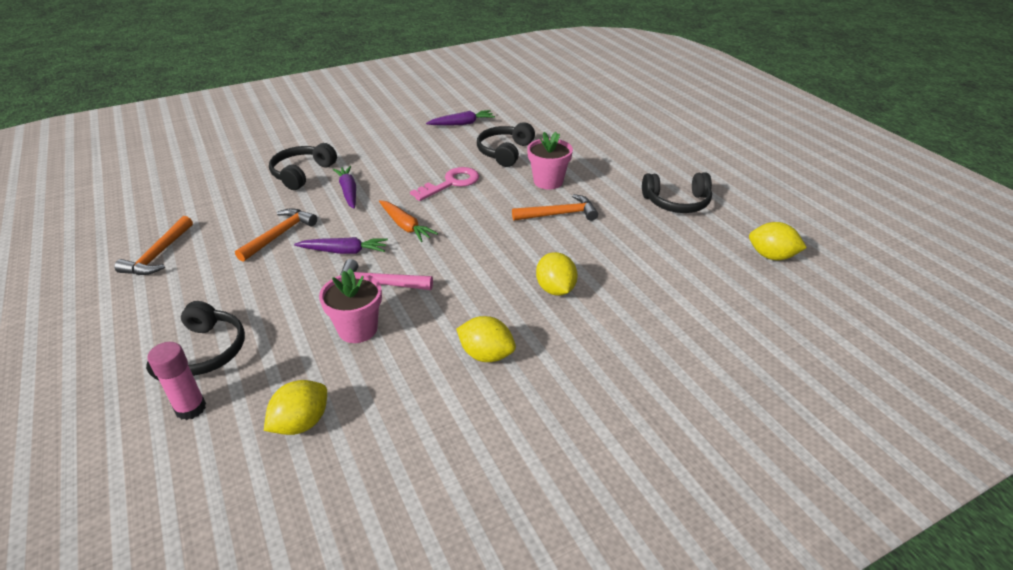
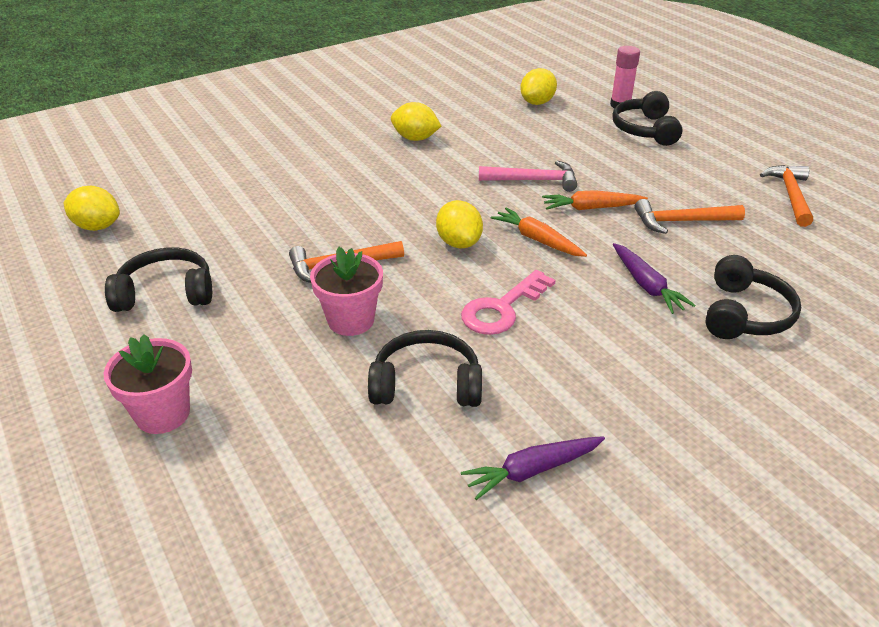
camera: 175 degrees right, 0 degrees up
(279, 235) = (682, 221): orange hammer -> orange hammer turned 60 degrees clockwise
(344, 251) = (591, 208): purple carrot -> orange carrot
(357, 329) = (531, 148): pink flower pot -> pink flower pot (163, 414)
(505, 152) = (426, 384): black headphones -> black headphones turned 105 degrees counterclockwise
(555, 289) = (353, 184): yellow lemon -> yellow lemon (459, 243)

